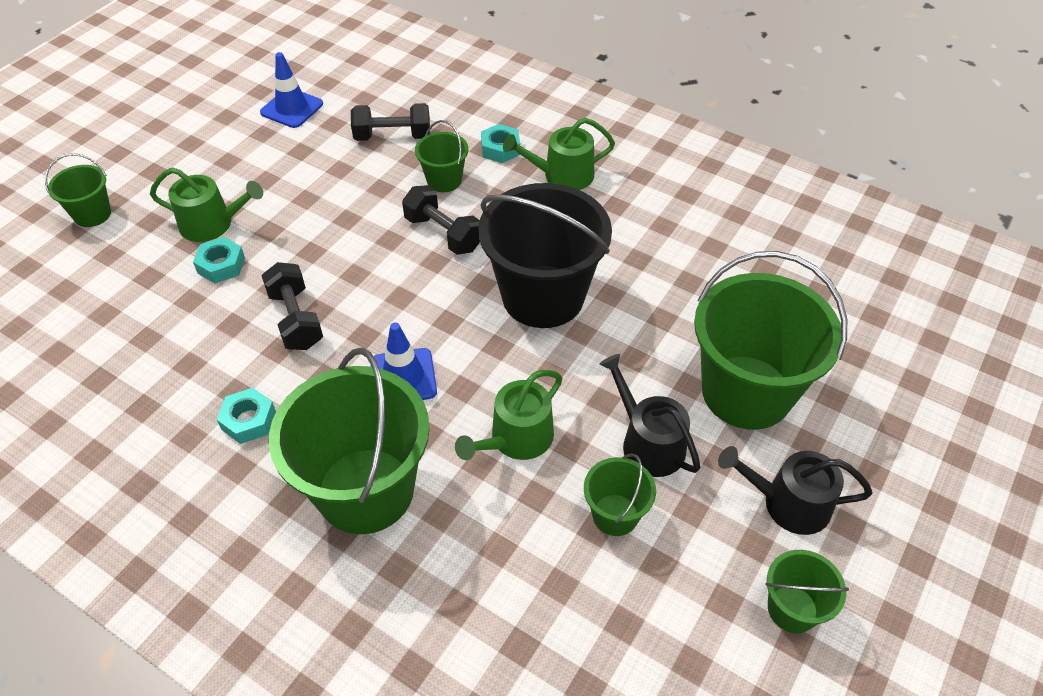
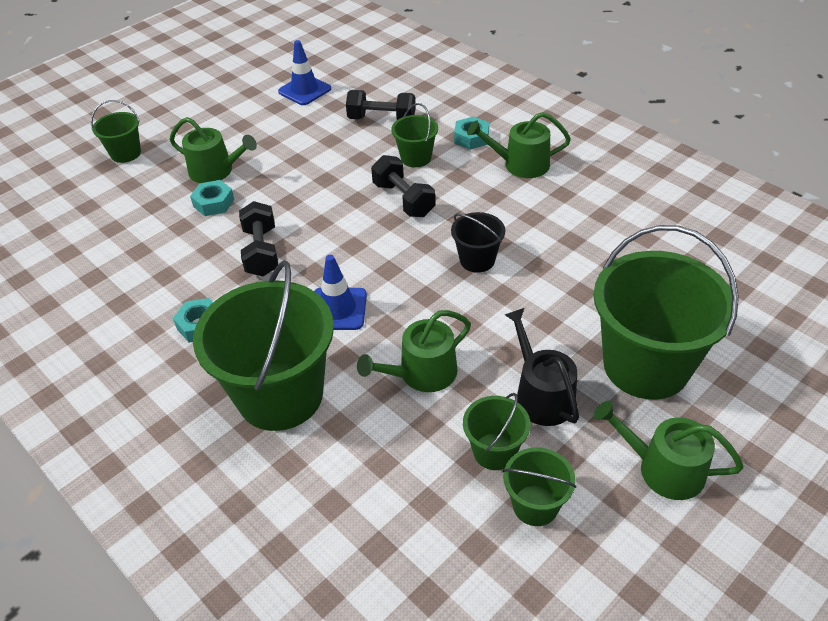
camera: 15 degrees right, 5 degrees down
(543, 296) = (477, 260): black bucket -> black bucket, size x0.47
(788, 503) = (663, 469): black watering can -> green watering can
(792, 609) = (644, 564): green bucket -> green bucket (535, 505)

